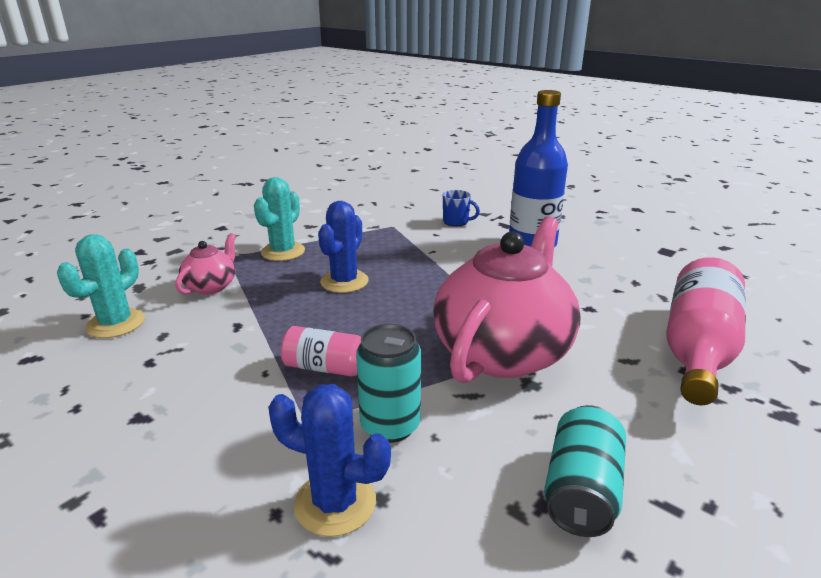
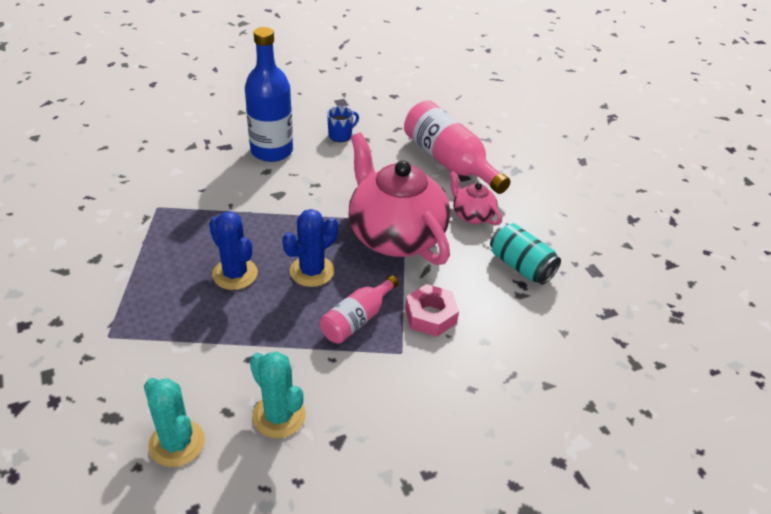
camera: 65 degrees left, 15 degrees up
(211, 286) = (162, 361): pink teapot -> pink teapot (472, 215)
(283, 252) = (137, 294): turquoise cactus -> turquoise cactus (279, 416)
(335, 503) = (478, 361): blue cactus -> blue cactus (312, 271)
(390, 425) = (430, 315): turquoise can -> pink nut
(456, 222) = (191, 168): blue mug -> blue mug (341, 135)

